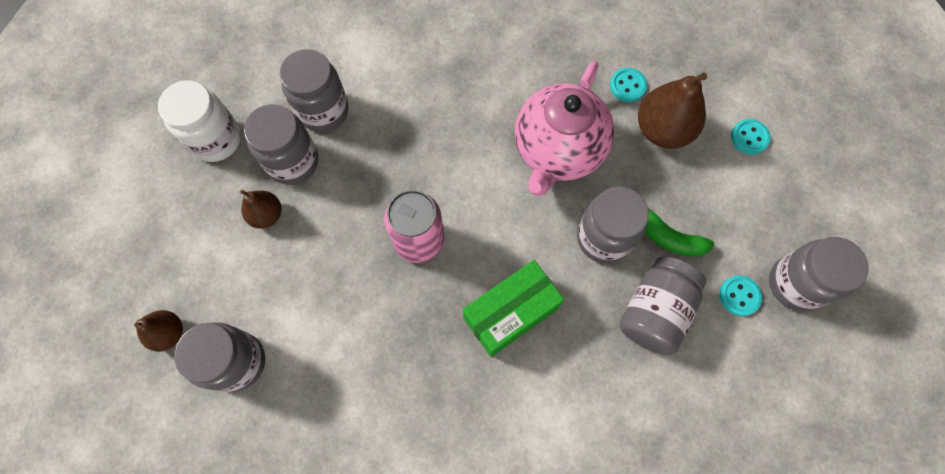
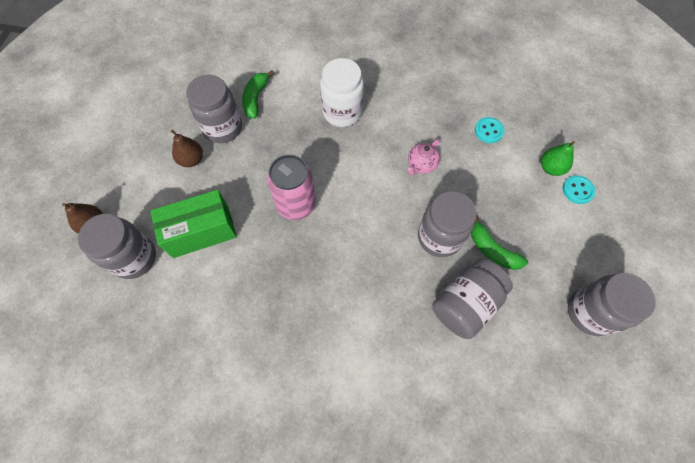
camera: 15 degrees right, 5 degrees down
(216, 139) = (174, 101): white jar -> white jar (342, 112)
(323, 111) = (256, 98): grey jar -> green banana
(510, 313) = (349, 276): green box -> green box (201, 231)
(557, 150) = (421, 165): pink teapot -> pink teapot, size x0.42
(662, 130) = (508, 169): brown pear -> none
(712, 117) = (550, 168): none -> green pear
(739, 296) = (539, 310): turquoise button -> none

